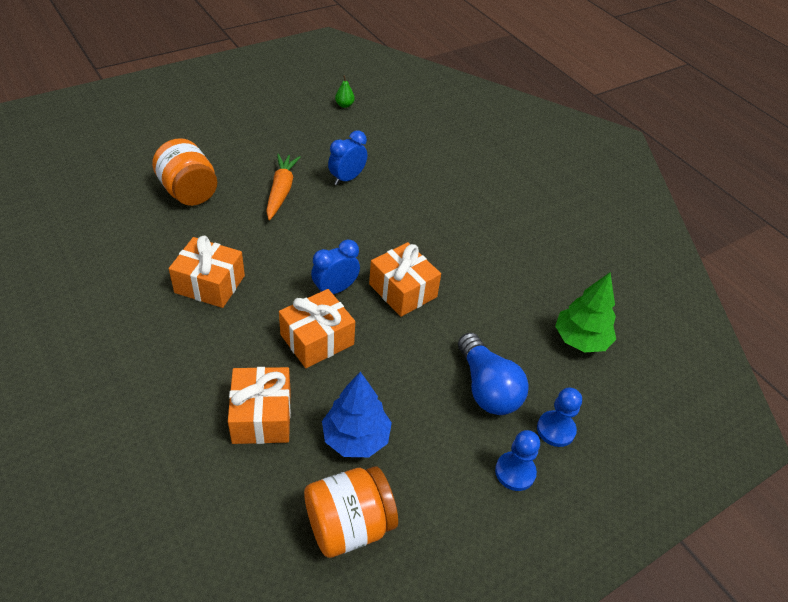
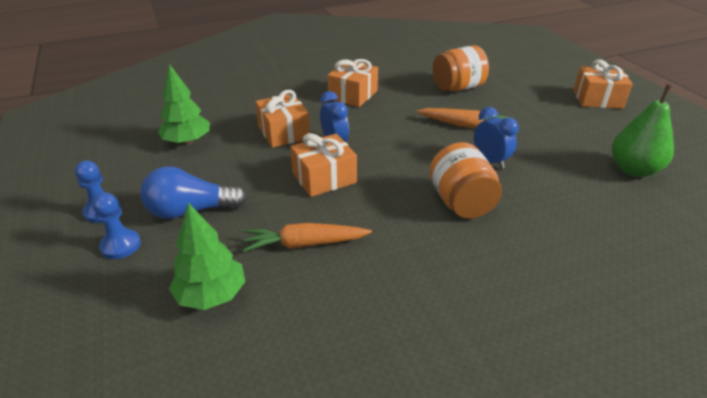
camera: 105 degrees right, 10 degrees down
(262, 416) = (227, 110): orange gift -> orange gift (597, 99)
(344, 105) = (633, 170): green pear -> green pear, size x2.29
(349, 525) = (127, 134): orange jar -> orange jar (461, 202)
(355, 438) = (187, 142): blue tree -> green tree
(501, 291) = (305, 244): none -> orange carrot

